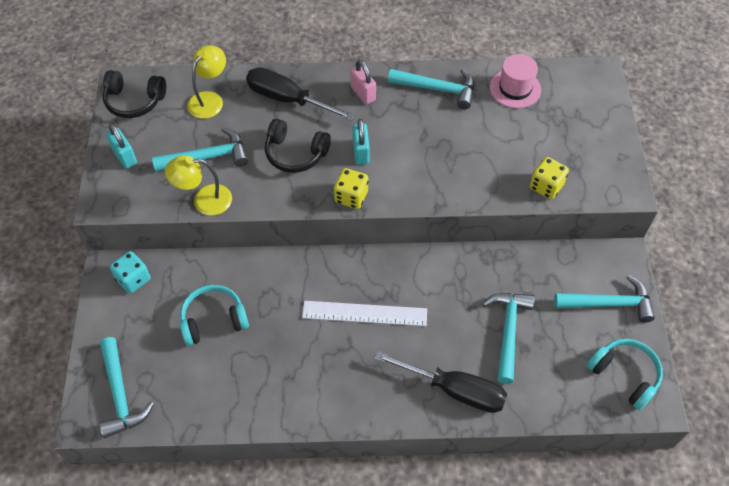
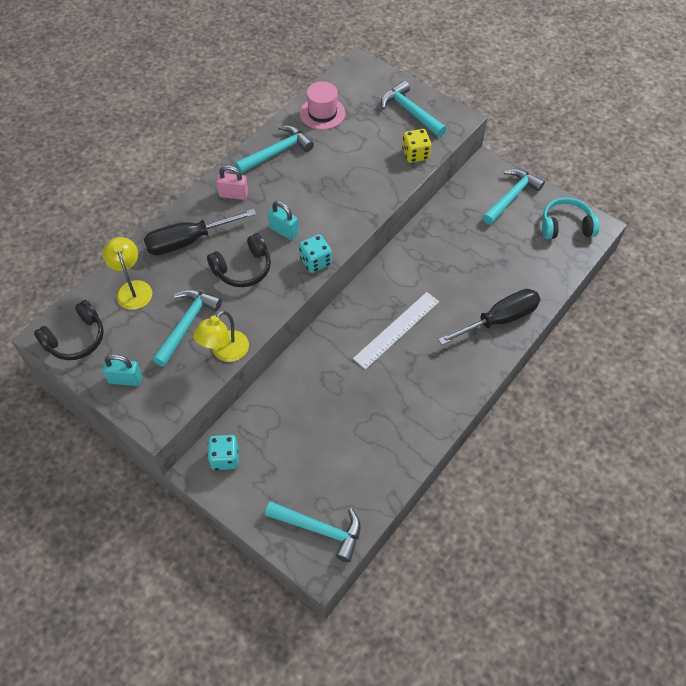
camera: 50 degrees left, 0 degrees up
(213, 320) = (313, 426): turquoise headphones -> none
(351, 197) = (315, 261): yellow dice -> turquoise dice
(508, 332) = (484, 261): turquoise hammer -> turquoise hammer (410, 112)

